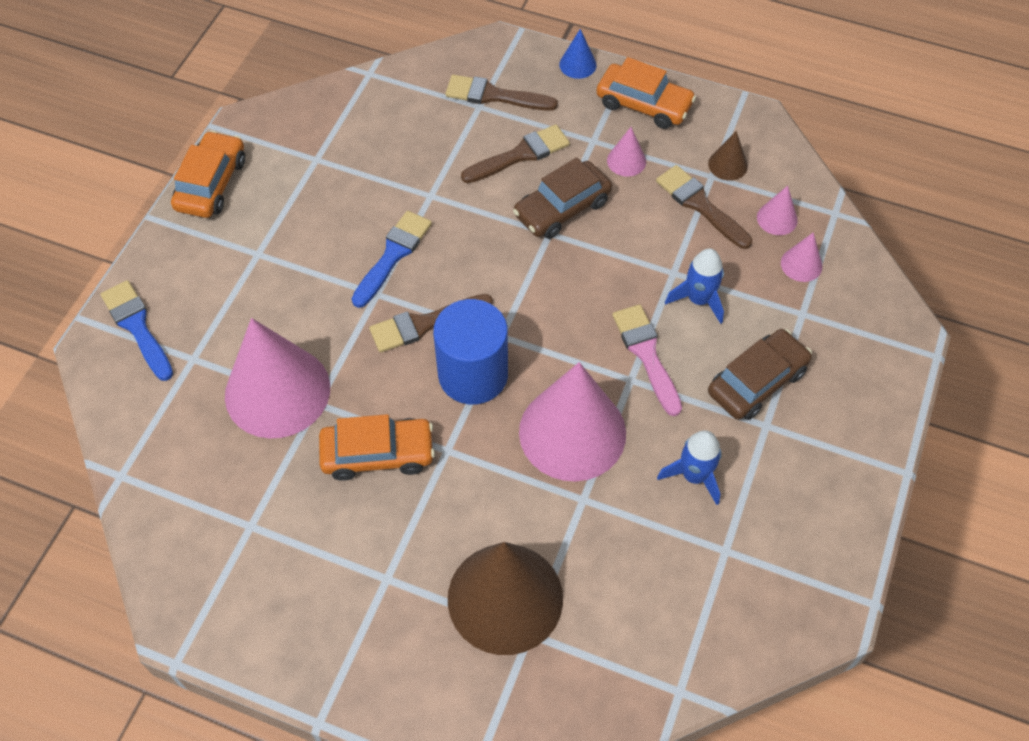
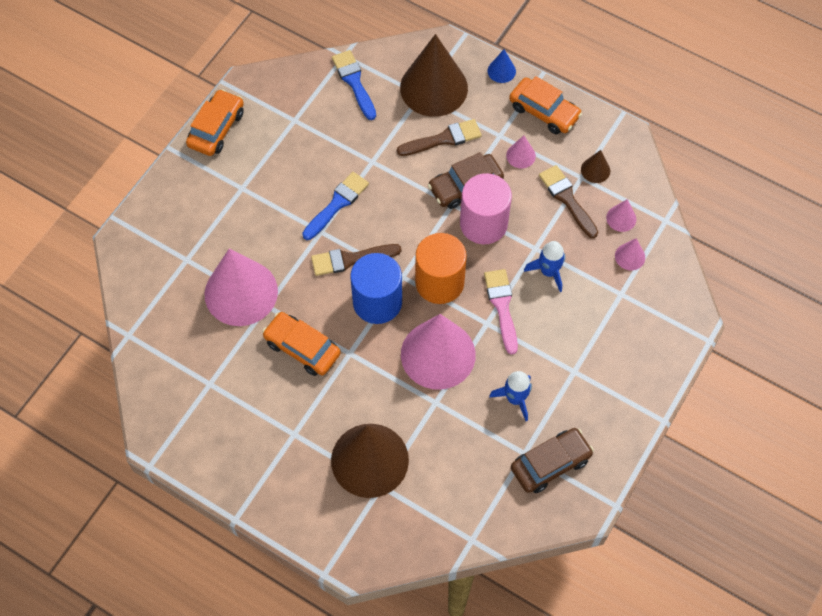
camera: 10 degrees right, 5 degrees up
(137, 327) = (151, 230): blue brush -> blue brush (354, 82)
(378, 454) = (302, 348): orange car -> orange car turned 150 degrees counterclockwise
(494, 95) = (433, 88): brown brush -> brown cone
(554, 335) = (439, 282): none -> orange cylinder
(597, 251) = (483, 224): none -> pink cylinder
(757, 381) = (575, 339): brown car -> brown car (550, 463)

